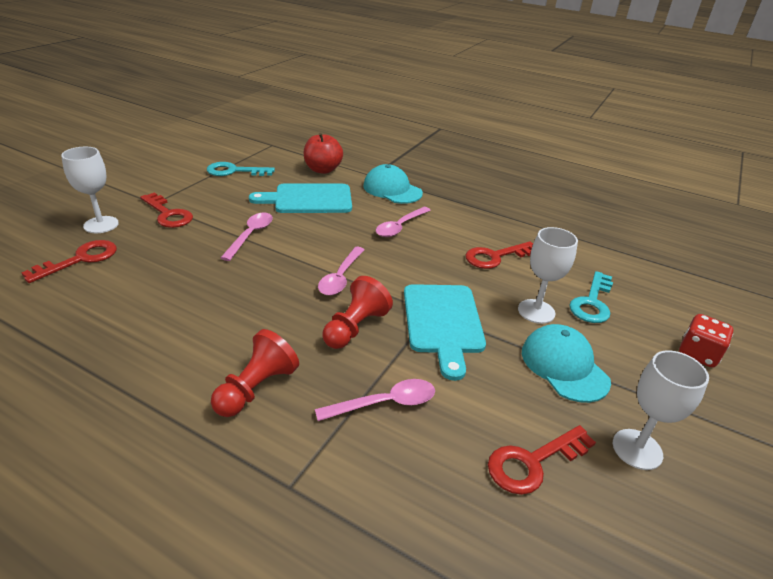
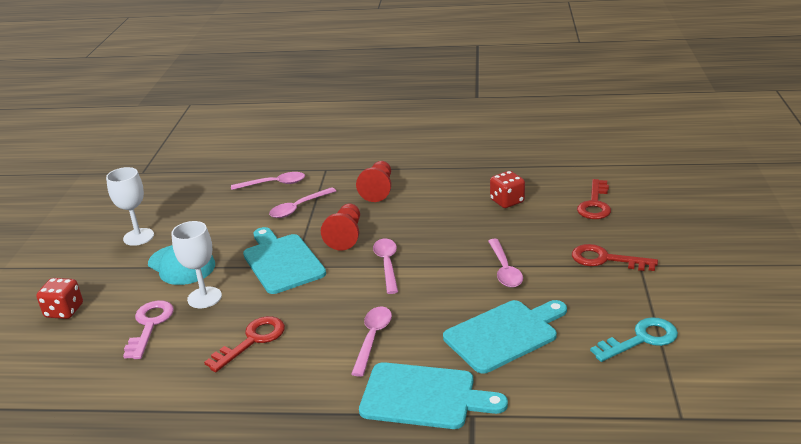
camera: 160 degrees right, 5 degrees down
(101, 225) = (637, 229): white goblet -> none
(145, 299) = (507, 201): none -> red dice
(323, 170) = (546, 394): red apple -> none
(392, 189) = (423, 396): turquoise cap -> turquoise cutting board
(397, 487) = (274, 184): none -> pink spoon
(533, 462) = (203, 213): red key -> none
(592, 302) = (150, 325): turquoise key -> pink key

